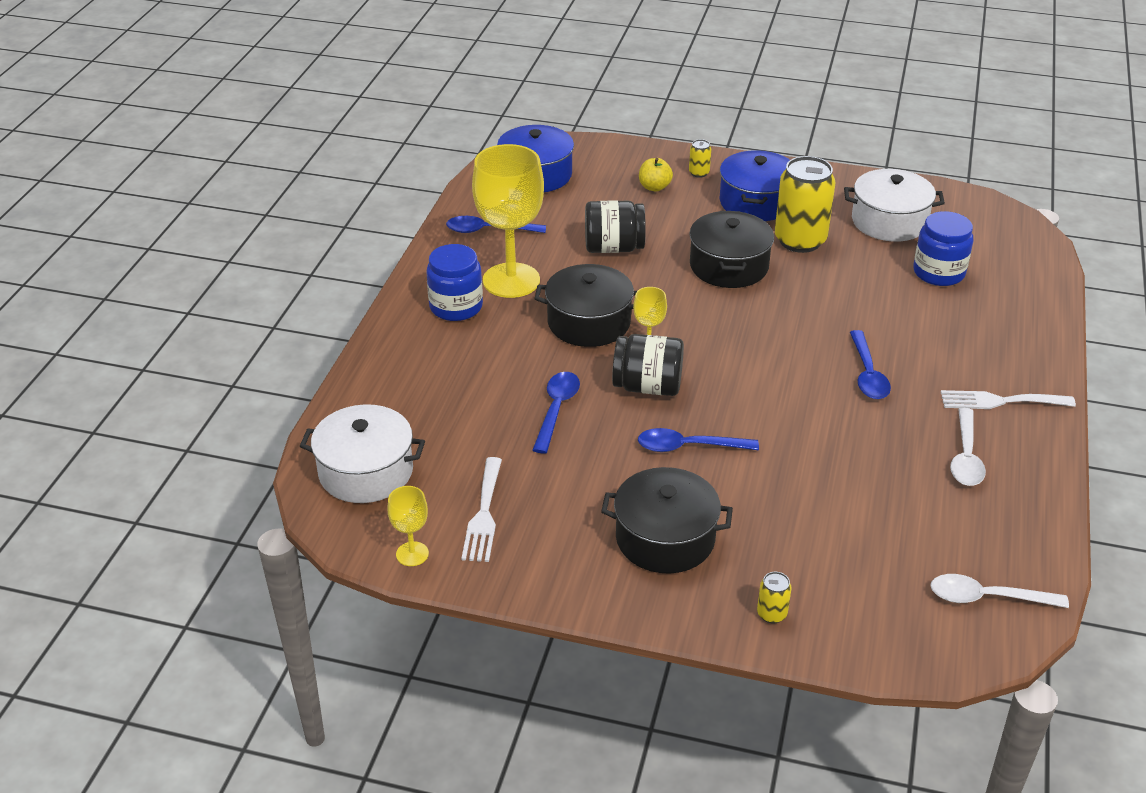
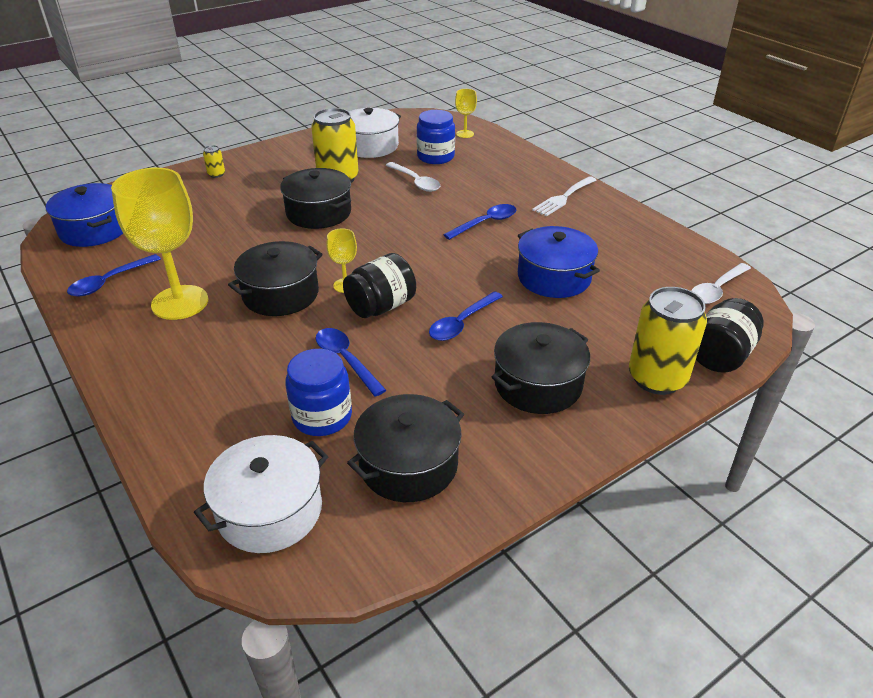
camera: 50 degrees left, 0 degrees up
(412, 554) = (403, 537): yellow goblet -> yellow goblet (465, 134)
(456, 307) = (161, 345): blue jar -> blue jar (322, 416)
(484, 514) = (408, 464): white fork -> black pot
(613, 248) = (226, 242): black jar -> black jar (720, 355)
(654, 187) = (198, 195): yellow apple -> none
(756, 202) = (279, 172): blue pot -> blue pot (554, 277)
(771, 614) = (657, 378): yellow can -> yellow can, size x2.35
(867, 374) = (485, 223): blue spoon -> blue spoon turned 75 degrees counterclockwise
(965, 457) = (595, 232): white spoon -> white spoon (416, 182)

